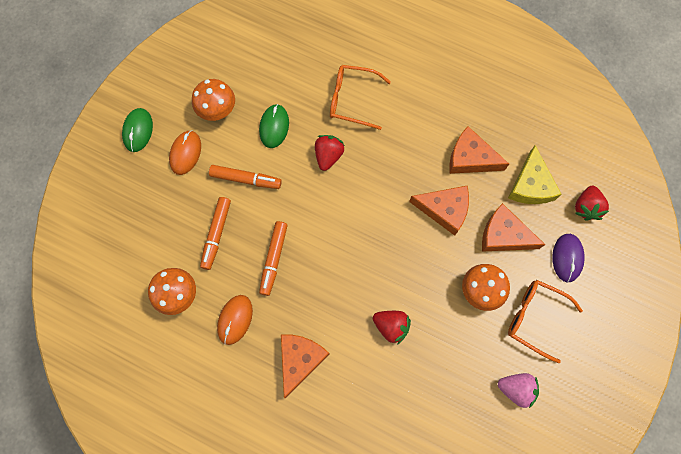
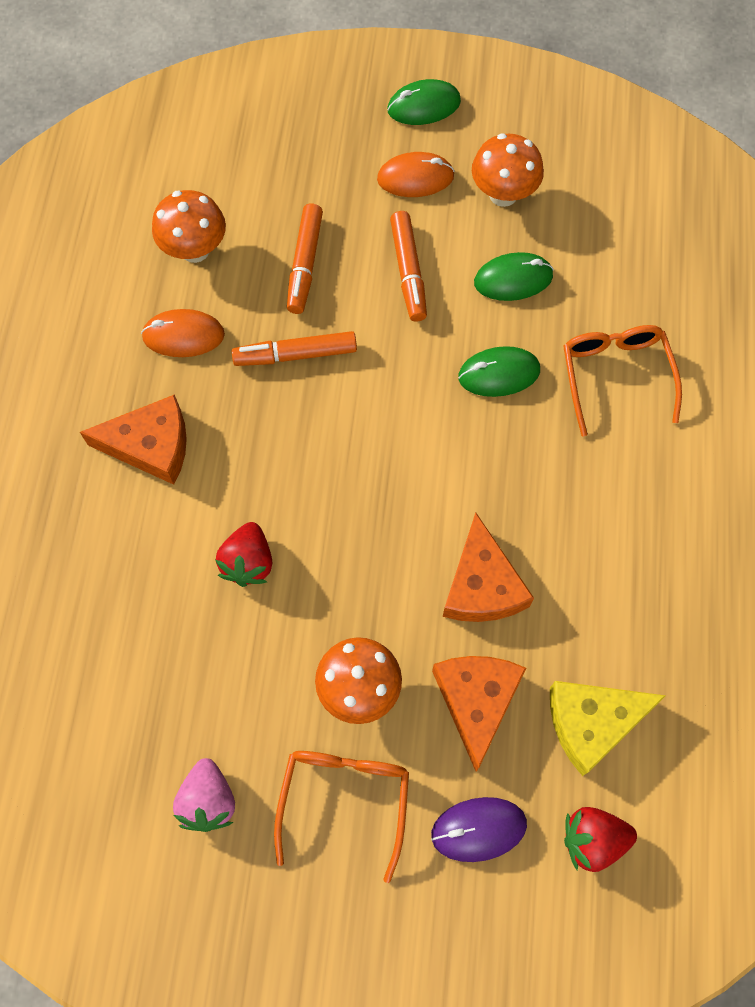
camera: 70 degrees right, 5 degrees down
(216, 234) = (305, 264): orange marker -> orange marker turned 75 degrees counterclockwise
(328, 156) = (499, 374): red strawberry -> green mouse
(470, 158) = (597, 600): orange cheese -> none

